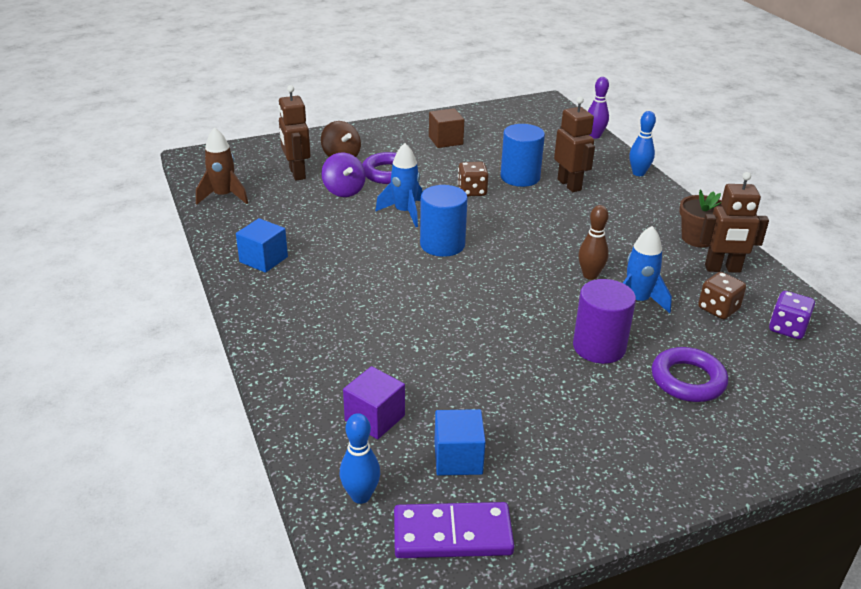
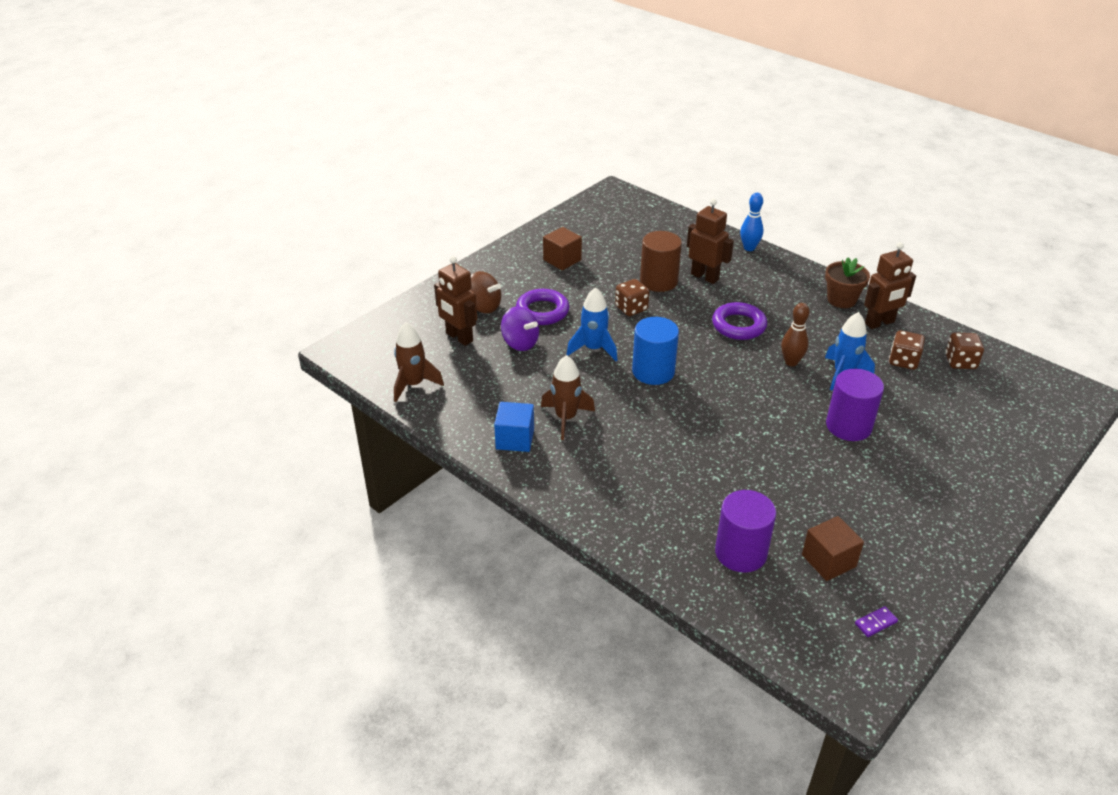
camera: 25 degrees left, 5 degrees up
(324, 257) = (566, 418): none -> brown rocket
(360, 496) = (788, 621): blue bowling pin -> none
(374, 418) = (741, 552): purple cube -> purple cylinder
(452, 534) = (876, 623): purple domino -> purple domino, size x0.41
(458, 458) = (828, 561): blue cube -> brown cube
(520, 177) = (658, 281): blue cylinder -> brown cylinder
(594, 136) = (684, 218): purple bowling pin -> none
(688, 380) = (929, 431): purple ring -> purple ring (738, 325)
(787, 328) = (960, 362): purple dice -> brown dice

